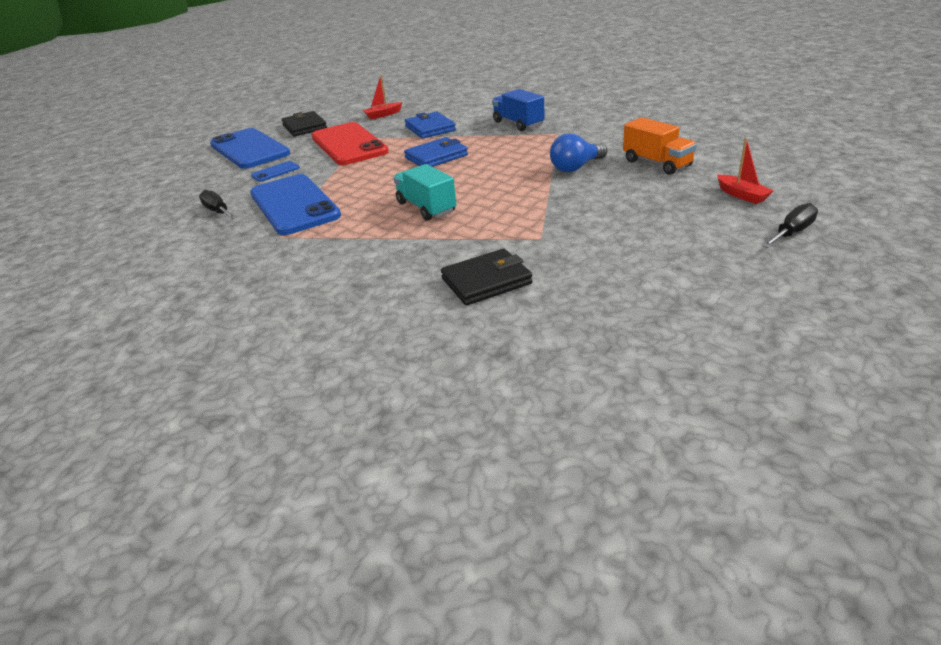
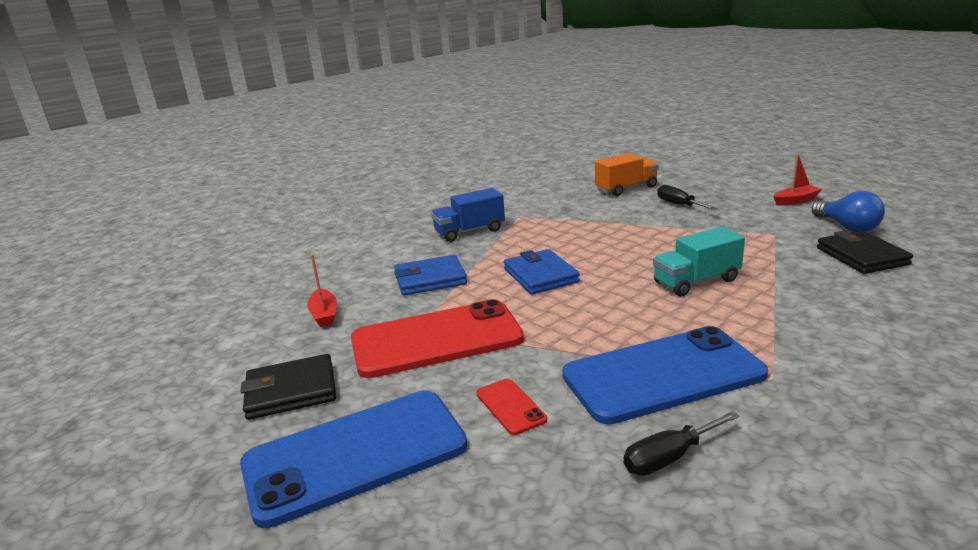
camera: 80 degrees left, 10 degrees down
(275, 172) = (510, 406): blue phone -> red phone
(576, 167) = (618, 214): blue light bulb -> blue light bulb (847, 227)
(741, 195) = (700, 173): red boat -> red boat (795, 201)
(792, 232) = (764, 169): black screwdriver -> black screwdriver (679, 205)

